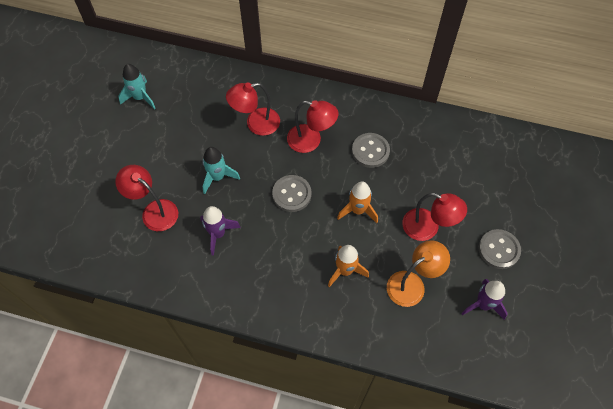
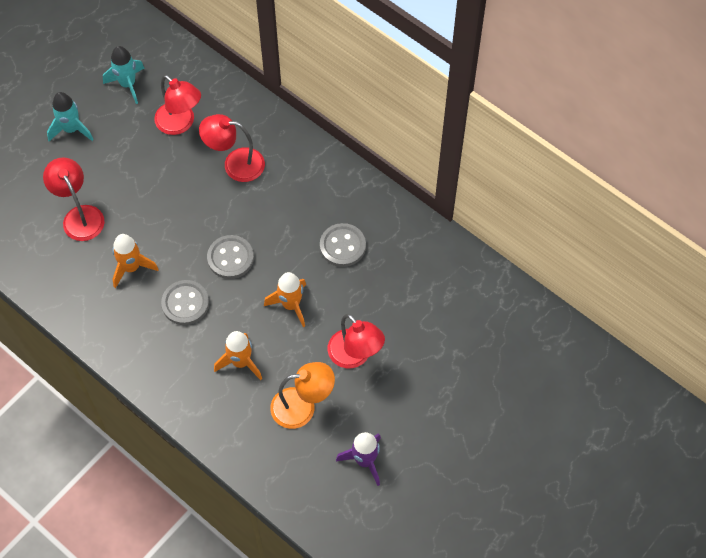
camera: 25 degrees right, 0 degrees up
(217, 177) = (163, 207): turquoise rocket -> turquoise rocket (71, 129)
(218, 234) = (131, 268): purple rocket -> orange rocket
(311, 141) = (284, 208): red lamp -> red lamp (180, 124)
(499, 250) = (418, 412): grey button -> grey button (185, 303)

